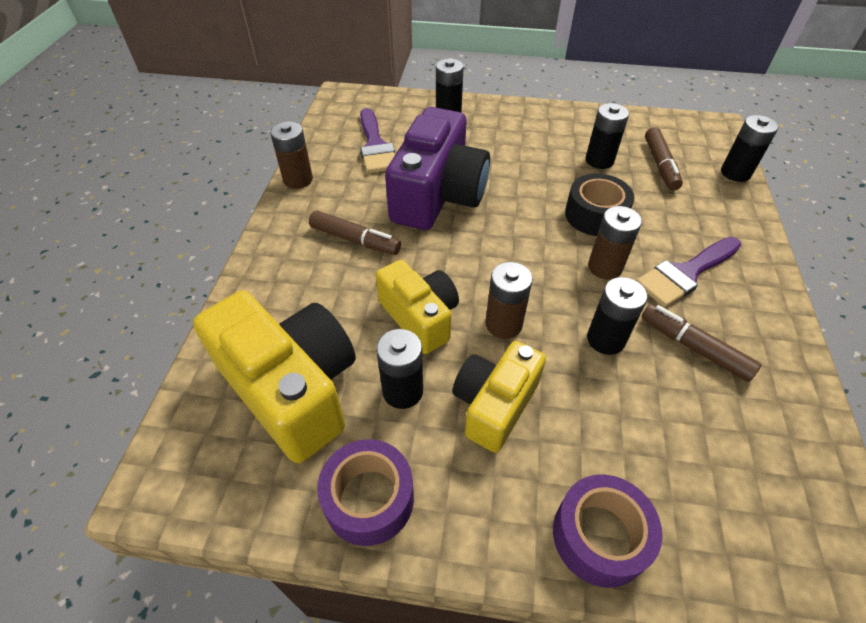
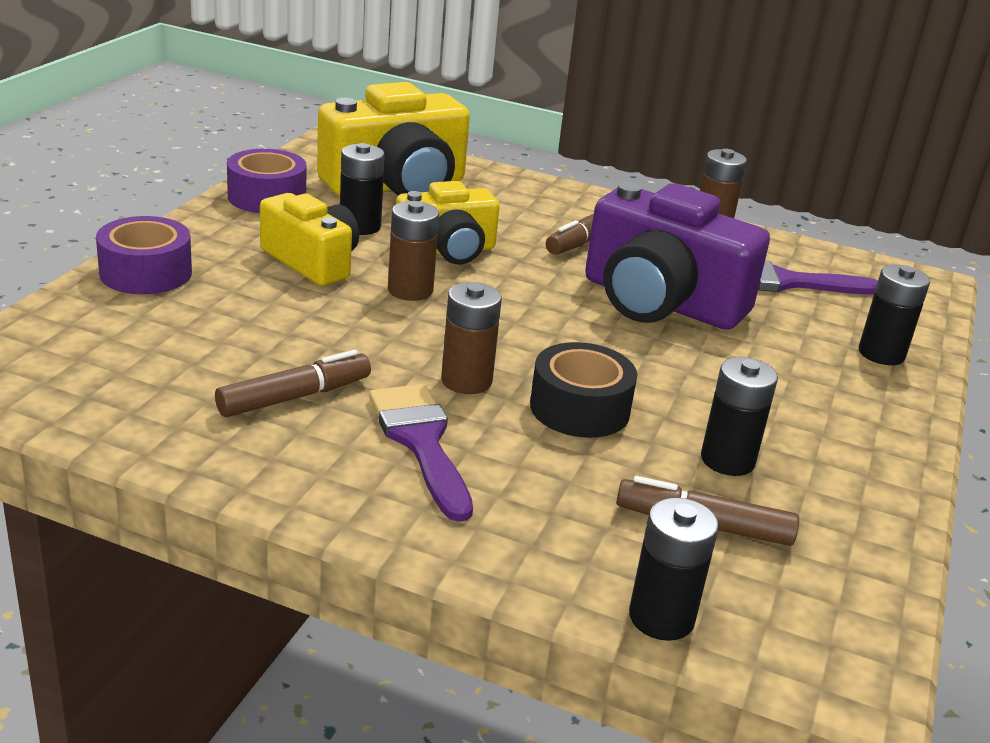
camera: 100 degrees right, 20 degrees down
(605, 339) = (348, 342): black battery -> none

